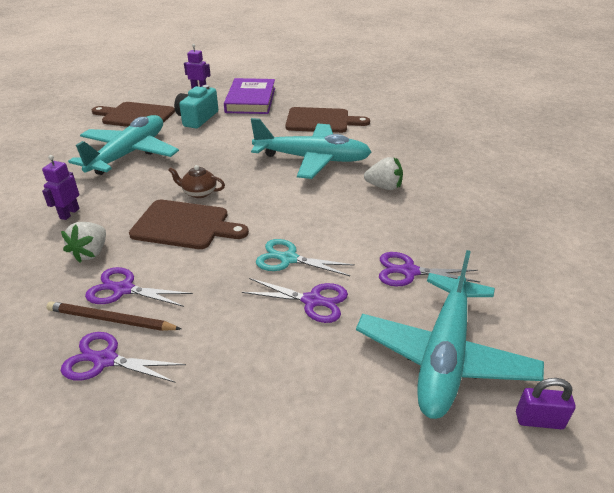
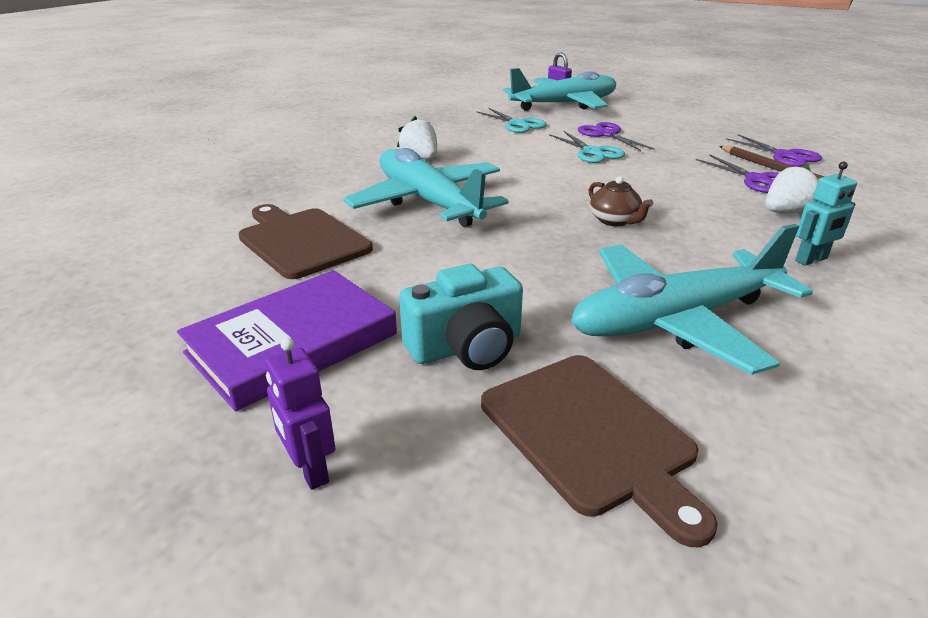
camera: 135 degrees left, 5 degrees down
(69, 213) = (811, 260): purple robot -> turquoise robot
(184, 225) = (662, 199): brown cutting board -> none
(409, 271) = (517, 124): purple scissors -> turquoise scissors

